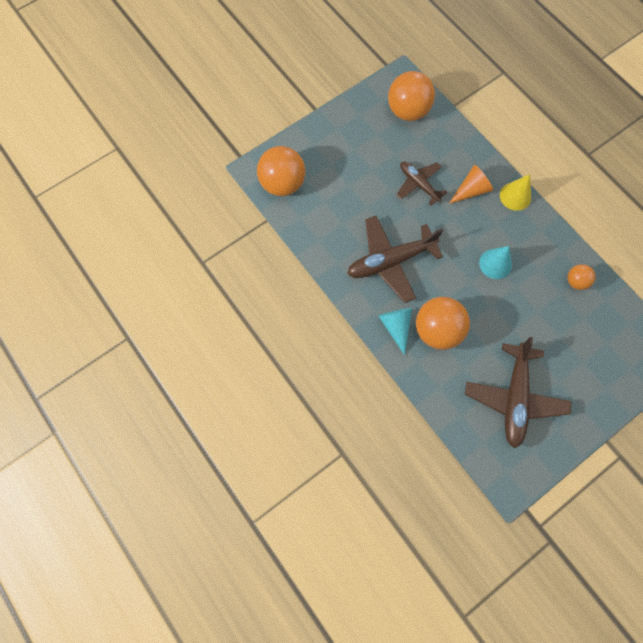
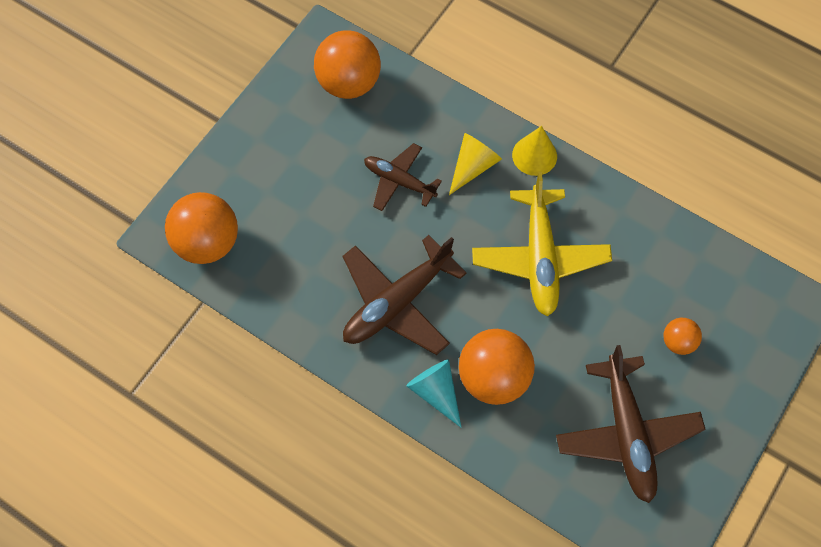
camera: 20 degrees left, 5 degrees down
(471, 190) = (473, 166): orange cone -> yellow cone
(495, 264) = (540, 257): turquoise cone -> yellow plane
(575, 281) = (652, 246): orange ball -> orange ball (678, 342)

